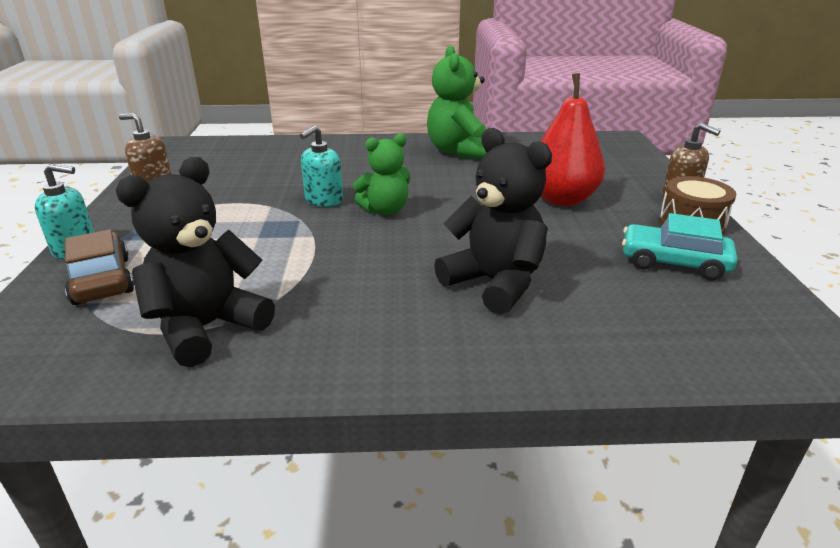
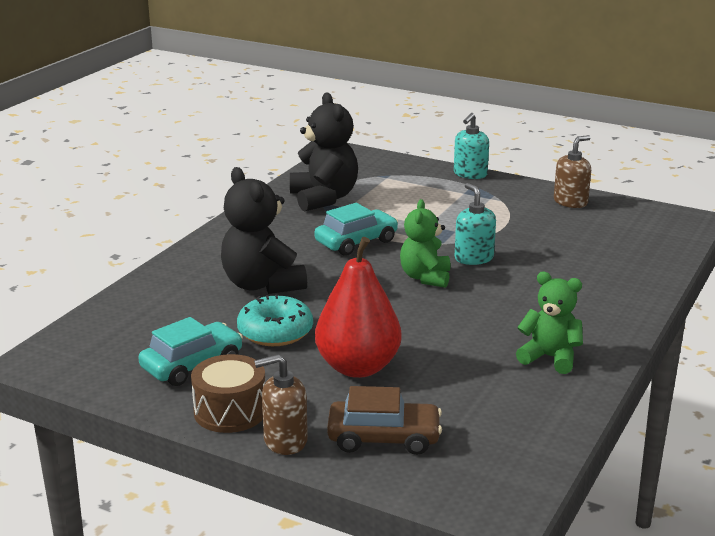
camera: 120 degrees right, 5 degrees down
(102, 280) = (414, 179): brown car -> brown car (384, 438)
(336, 262) = (356, 242): none -> turquoise car
(459, 151) = (550, 358): green teddy bear -> green teddy bear, size x0.66
(494, 283) = (262, 285): black teddy bear -> black teddy bear turned 75 degrees clockwise
(567, 245) = (275, 332): none -> turquoise donut

